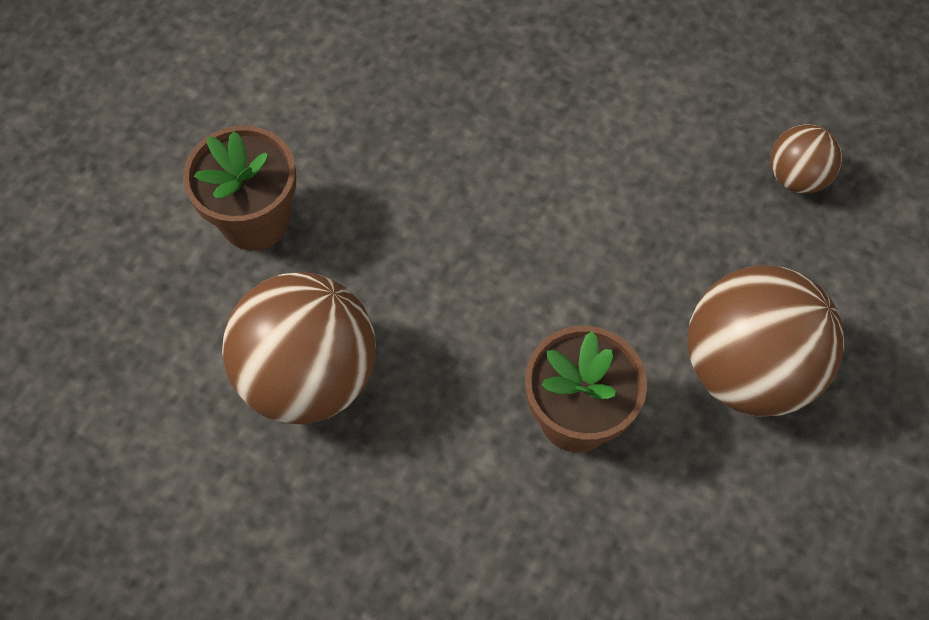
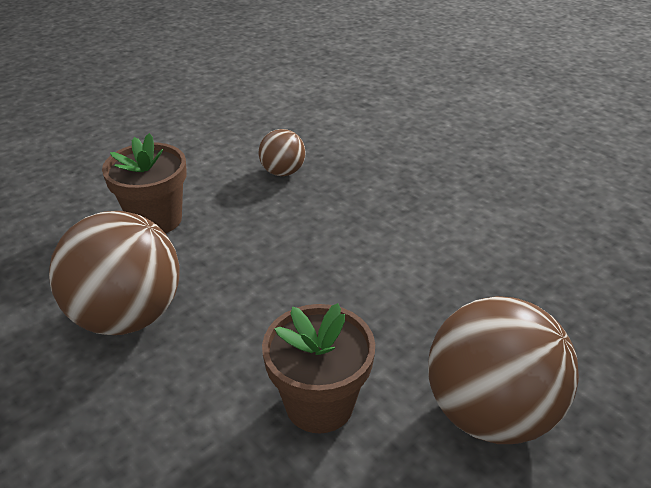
camera: 20 degrees right, 25 degrees down
(796, 177) = (578, 290): brown ball -> brown ball (283, 172)

